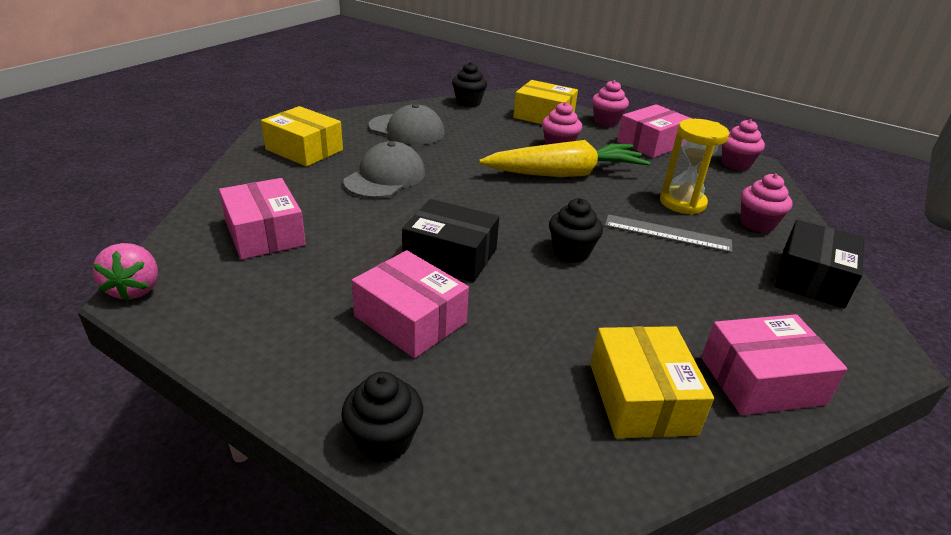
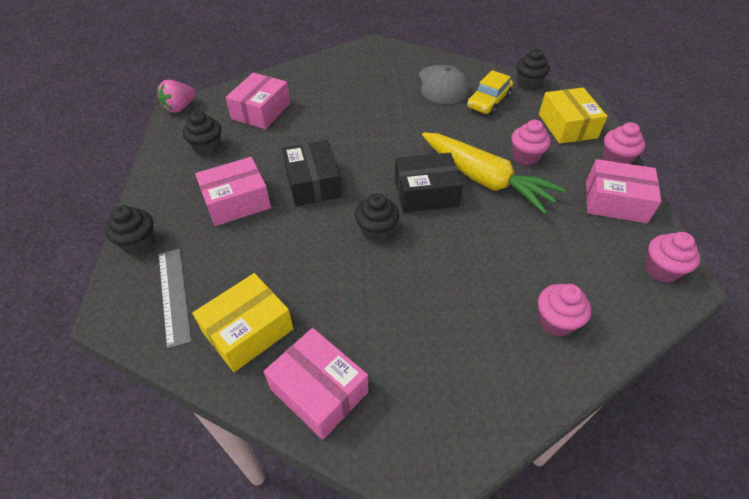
camera: 55 degrees right, 15 degrees up
(269, 301) = (207, 148): none -> black cupcake
(304, 150) = (361, 69): yellow box -> none
(385, 177) = (369, 112): grey cap -> none
(410, 319) = (236, 201): pink box -> pink box turned 60 degrees clockwise
(464, 125) = (488, 101): none -> yellow car
(667, 233) = (465, 270): grey ruler -> grey ruler (174, 295)
(682, 203) = (528, 261): yellow hourglass -> none
(811, 278) = (501, 387): black box -> black box (426, 193)

